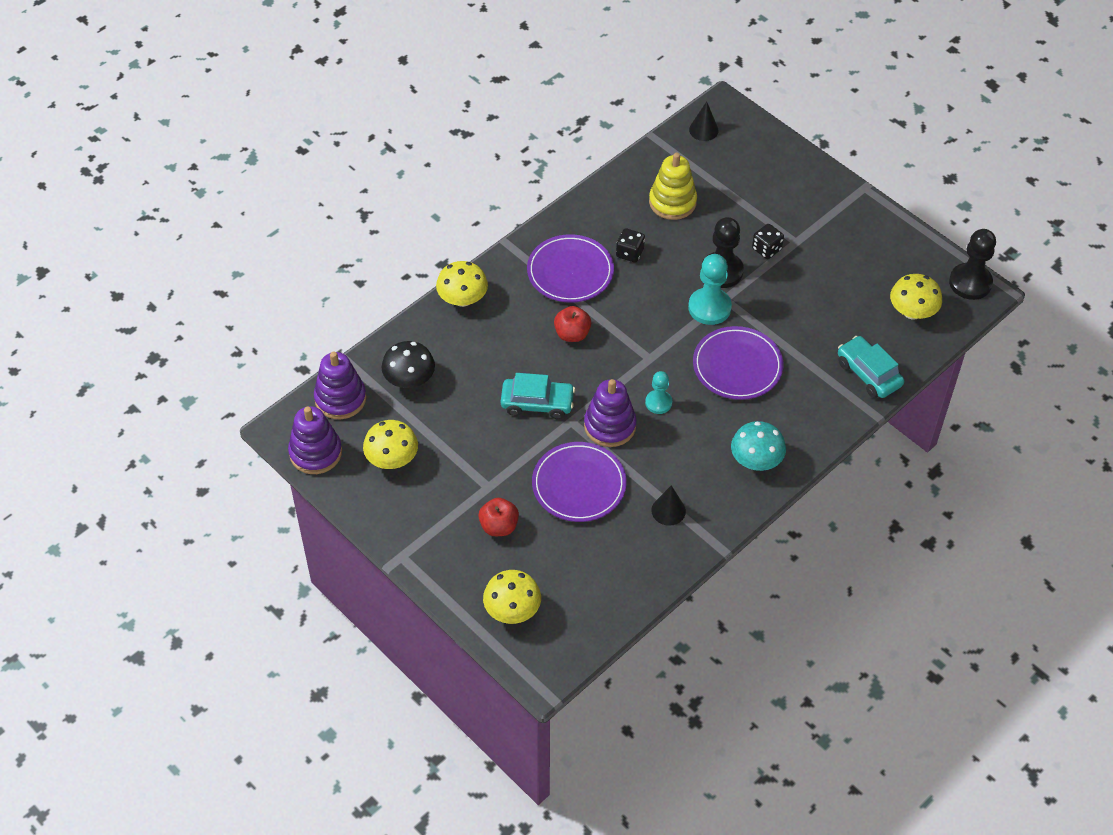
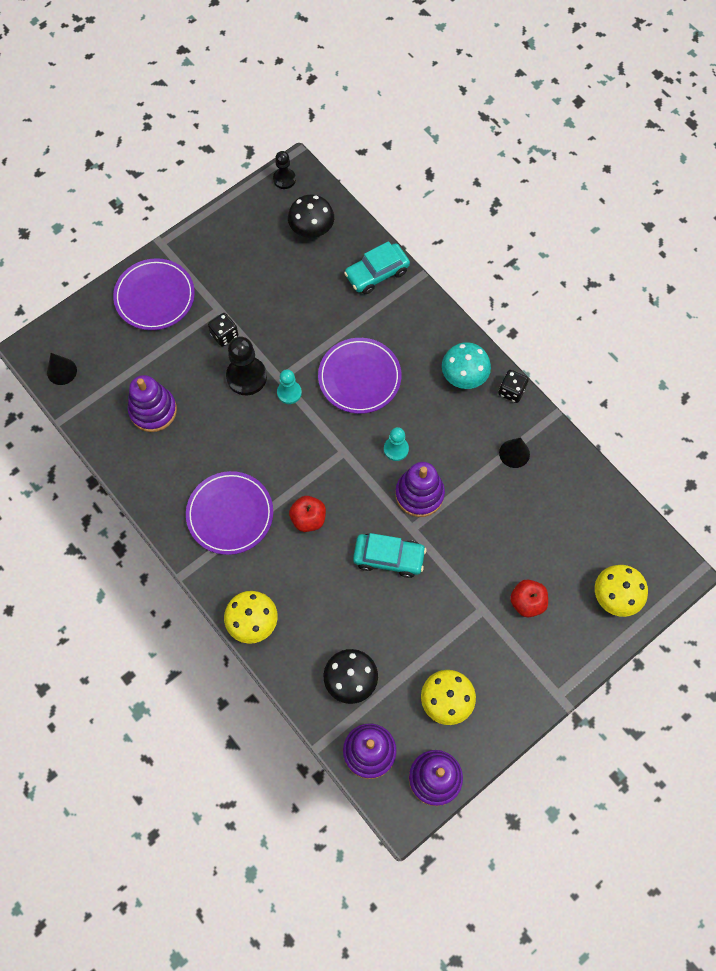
camera: 85 degrees left, 15 degrees up
(537, 403) = (389, 557): turquoise car -> turquoise car turned 90 degrees clockwise
(579, 485) = (483, 527): purple plate -> purple plate (155, 297)
(629, 253) = (213, 456): black dice -> black dice (511, 391)
(672, 202) = (153, 410): yellow stacking toy -> purple stacking toy
(709, 307) = (289, 393): turquoise pawn -> turquoise pawn, size x0.60
(912, 311) = (311, 228): yellow mushroom -> black mushroom
(970, 283) = (284, 179): black pawn -> black pawn, size x0.60

